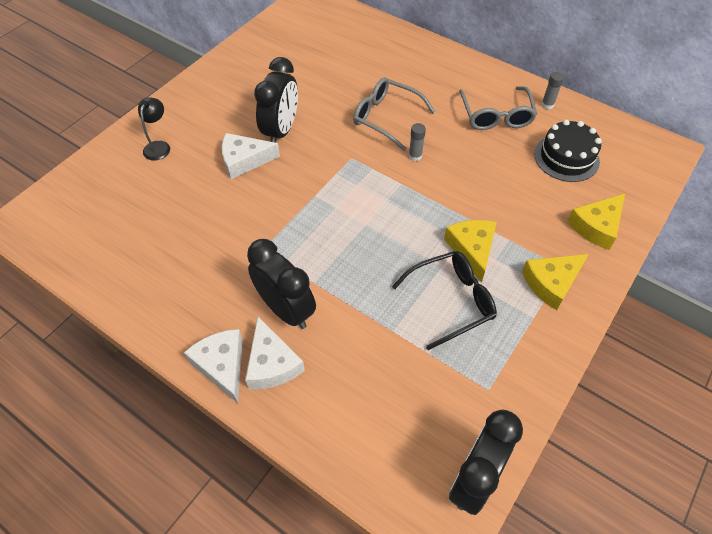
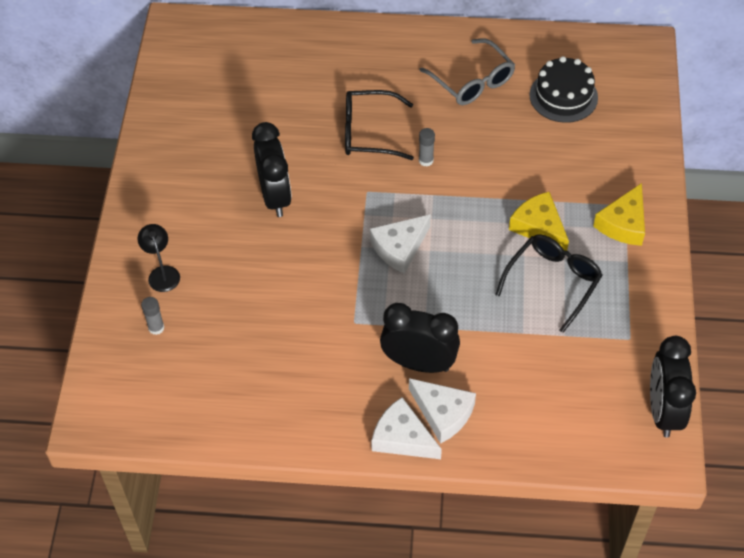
camera: 30 degrees left, 0 degrees up
(244, 160) = (264, 245): white cheese -> white cheese (400, 248)
(386, 118) = (369, 132): grey glasses -> black glasses
(547, 105) = (512, 47): grey glue stick -> grey glue stick (156, 328)
(596, 226) = (629, 152): yellow cheese -> none

